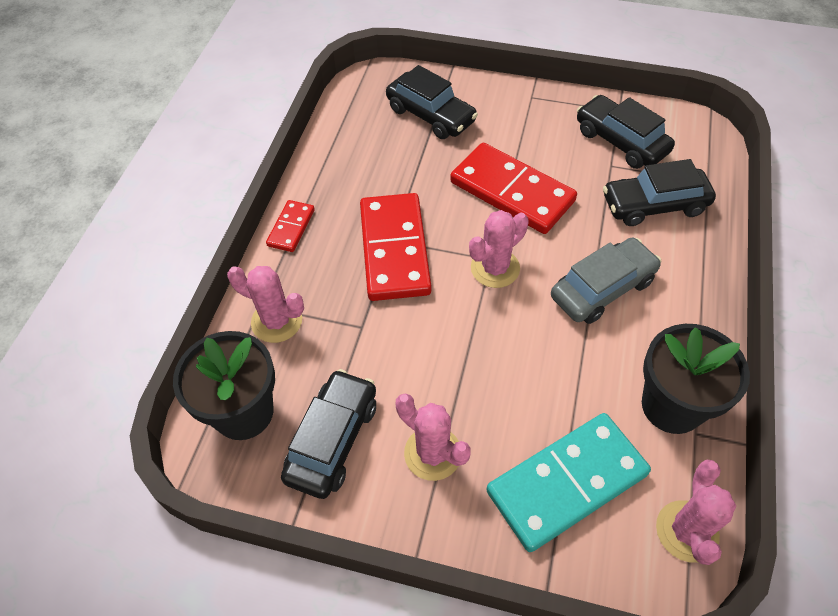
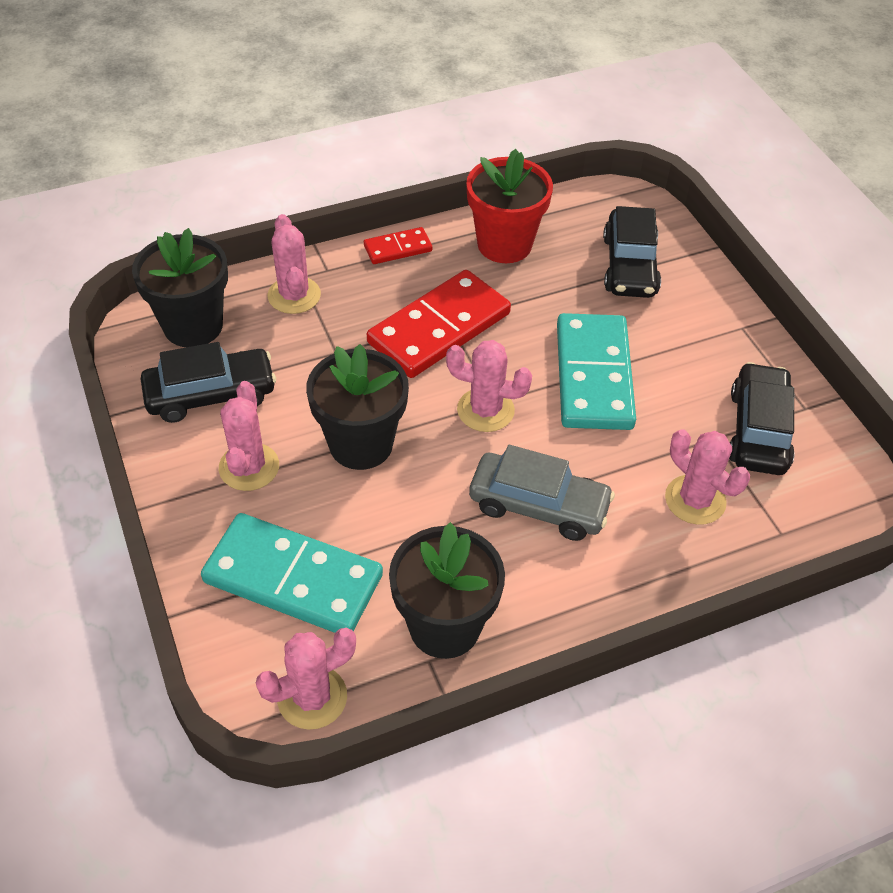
camera: 50 degrees right, 5 degrees down
(348, 166) = (504, 244): none -> red flower pot
(468, 363) = (361, 444): none -> black flower pot
(511, 192) = (593, 376): red domino -> turquoise domino
(654, 205) = (695, 500): black car -> pink cactus

